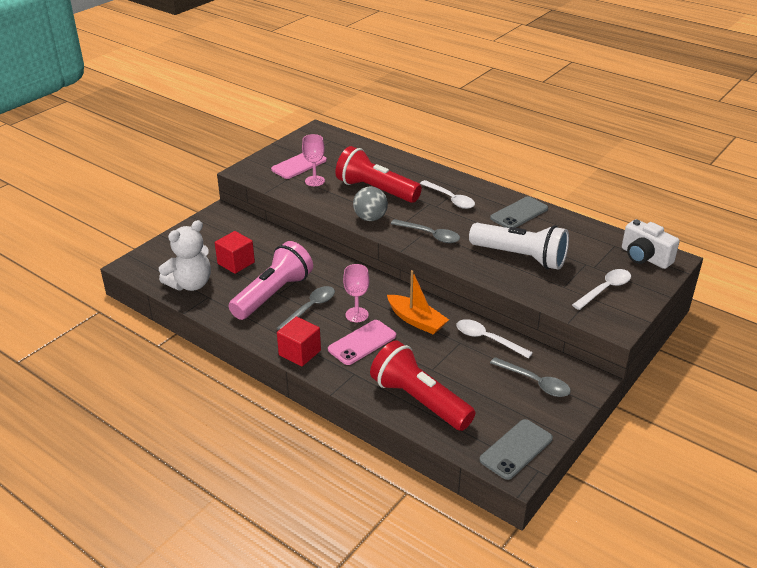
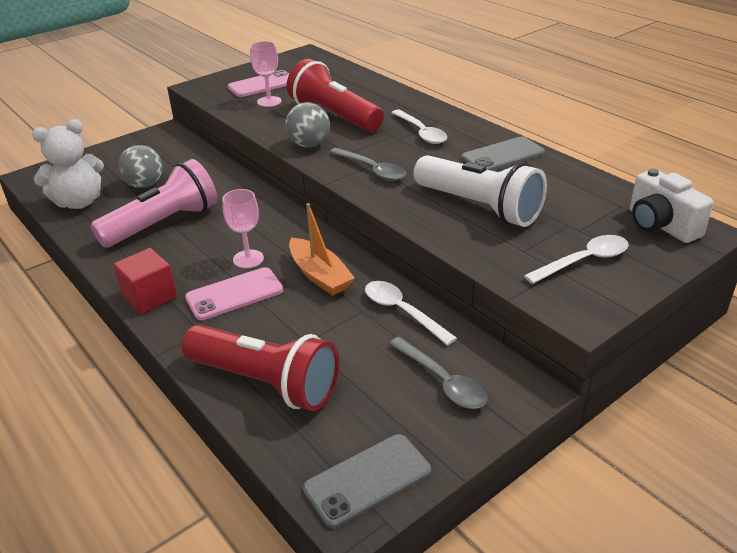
camera: 15 degrees right, 0 degrees up
(236, 263) = (145, 185): red cube -> grey ball
(310, 308) = (196, 244): grey spoon -> none
(419, 400) = (265, 382): red flashlight -> red flashlight turned 150 degrees clockwise

